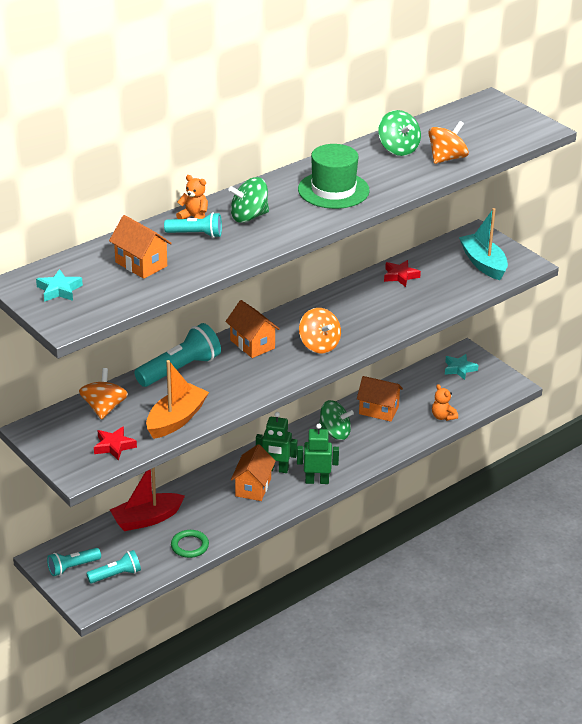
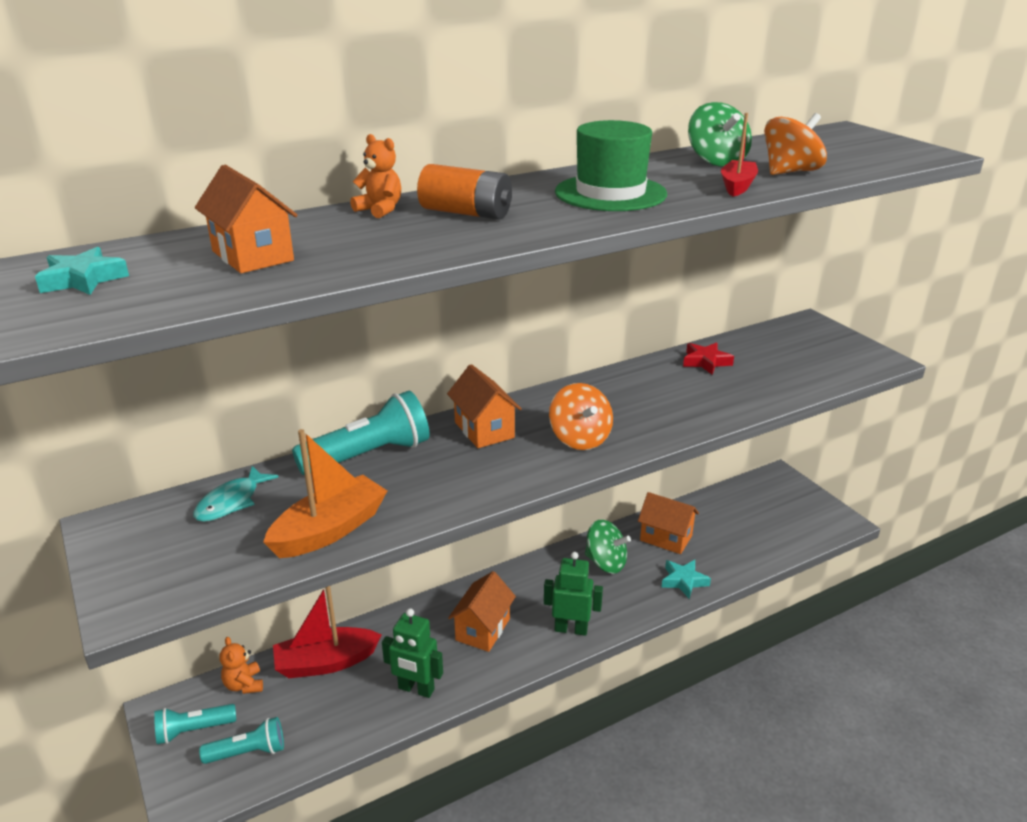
camera: 10 degrees right, 5 degrees down
(104, 408) = (231, 502): orange spinning top -> turquoise fish
(114, 446) = (211, 565): red star -> none
(189, 546) = (370, 714): green ring -> none
(196, 234) = (370, 227): turquoise flashlight -> none
(249, 216) = (466, 213): green spinning top -> orange battery
(276, 469) = (519, 606): green robot -> green robot (416, 689)
(413, 177) = (737, 186): none -> red boat
(443, 416) = (749, 554): orange teddy bear -> orange teddy bear (244, 685)
(459, 369) = (771, 495): turquoise star -> turquoise star (683, 581)
(483, 263) = (820, 355): turquoise boat -> none

